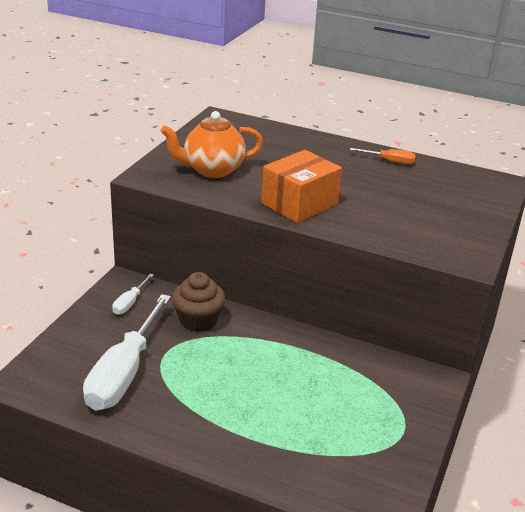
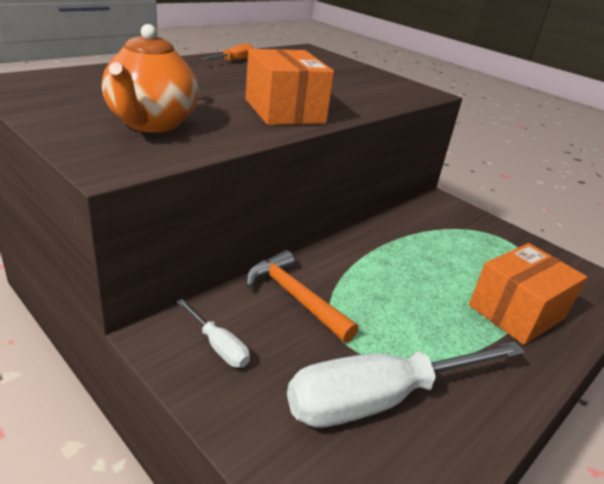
camera: 70 degrees left, 0 degrees up
(124, 373) = (380, 399): white screwdriver -> white screwdriver turned 120 degrees clockwise
(198, 320) = (295, 297): brown cupcake -> orange hammer
(273, 439) = (516, 312): none -> orange box

